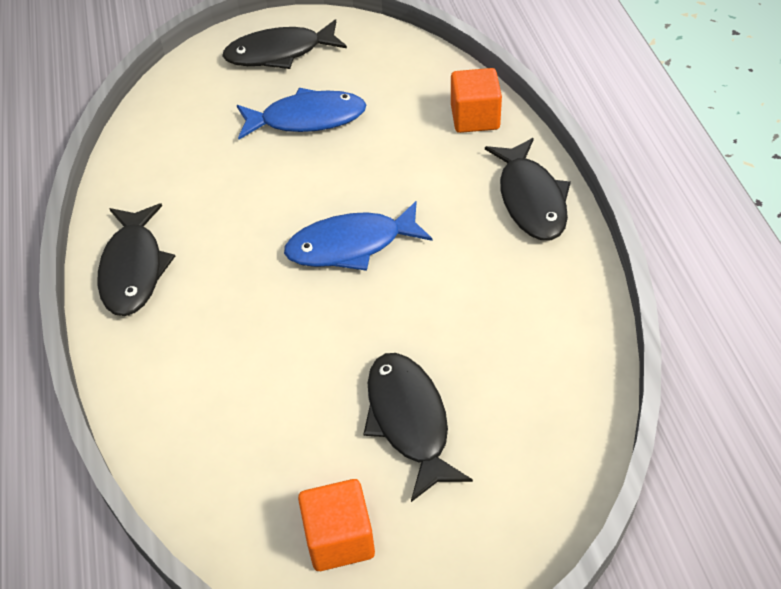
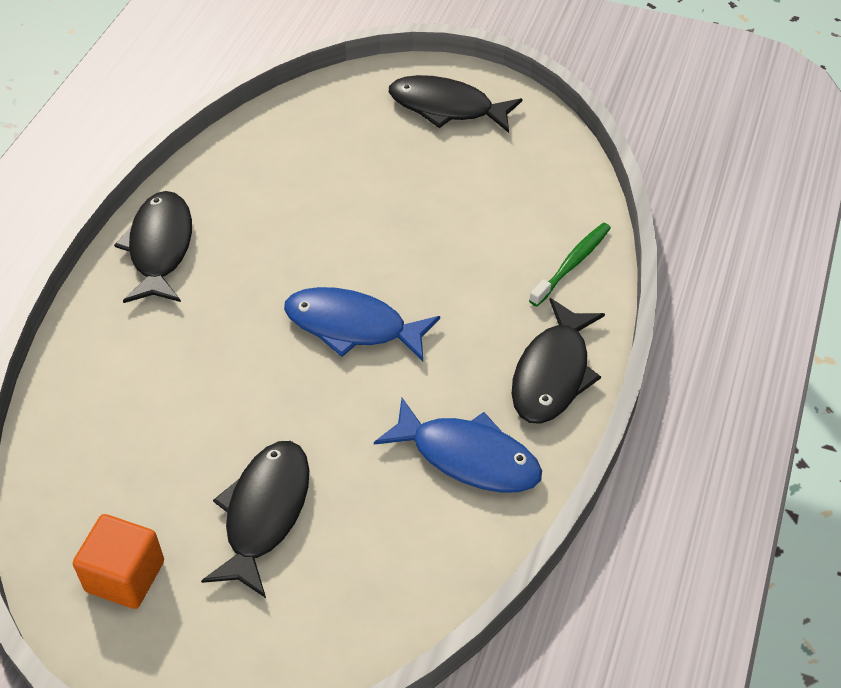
camera: 30 degrees right, 0 degrees up
(133, 269) = (160, 248): black fish -> black fish turned 150 degrees clockwise
(307, 119) = (416, 185): blue fish -> blue fish (468, 457)
(475, 117) = (572, 264): orange cube -> green toothbrush

